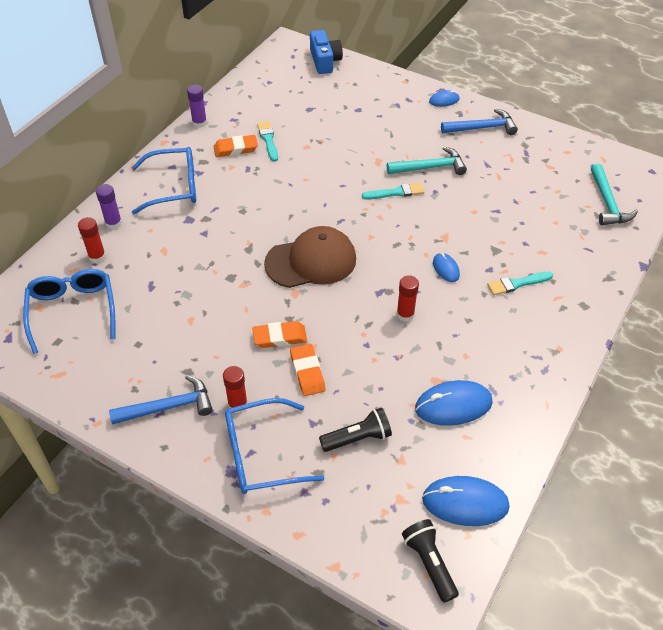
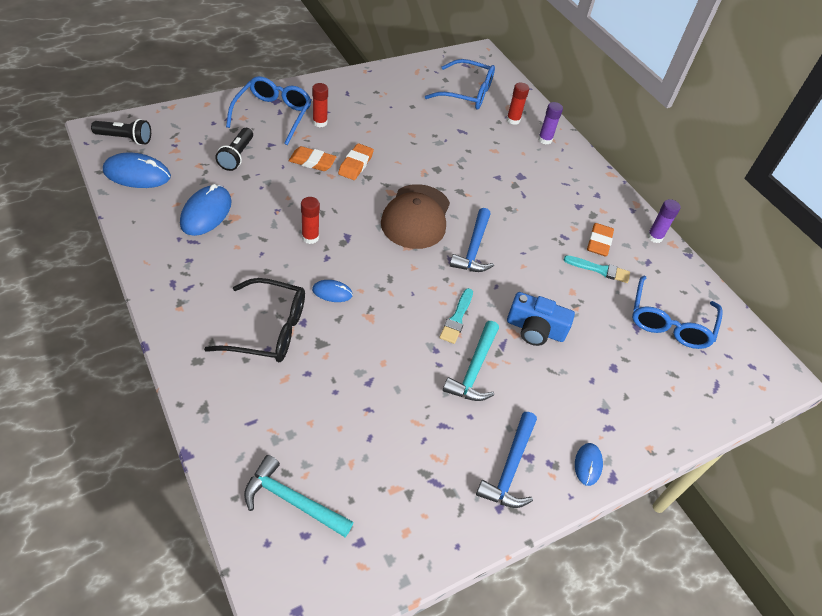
camera: 115 degrees right, 0 degrees up
(168, 407) = (348, 97): blue hammer -> blue hammer (473, 248)
(174, 187) = (567, 184): blue glasses -> blue glasses (669, 322)
(324, 61) = (729, 391): blue camera -> blue camera (535, 329)
(465, 502) = (137, 174): blue mouse -> blue mouse turned 60 degrees clockwise
(517, 284) = (268, 330): turquoise brush -> black glasses

